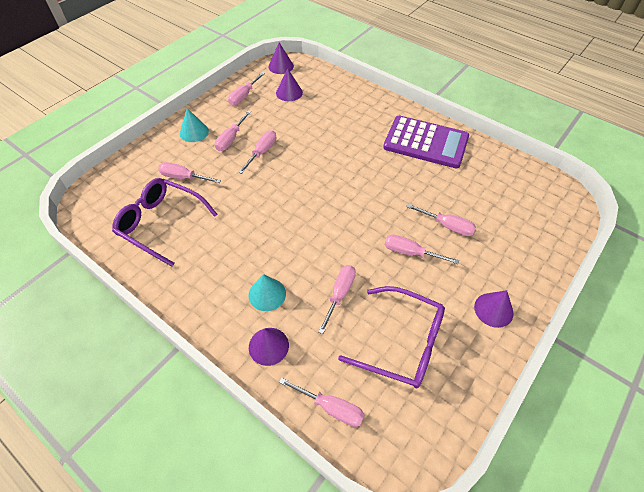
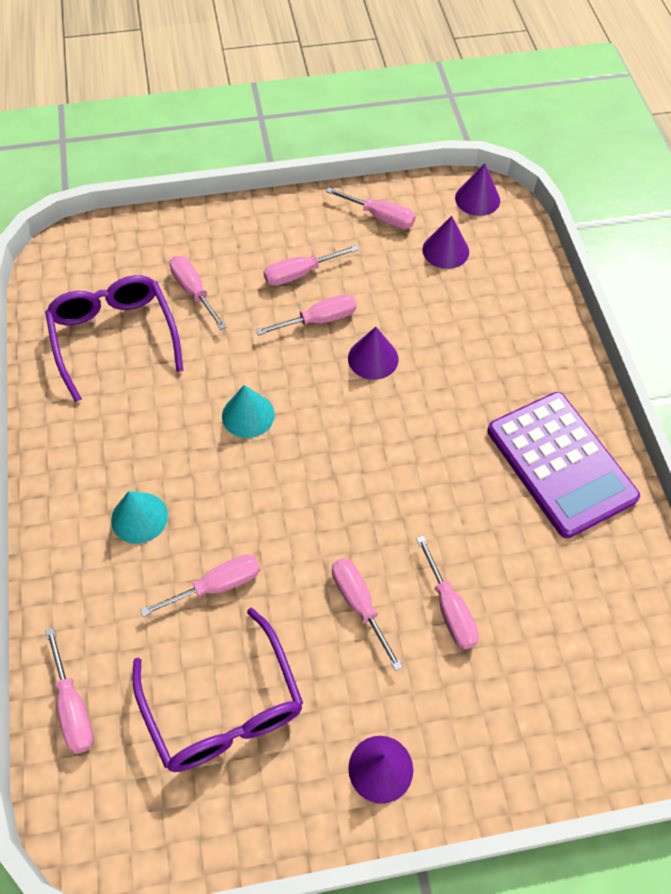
camera: 40 degrees right, 5 degrees up
(194, 132) = (265, 233): turquoise cone -> turquoise cone (248, 415)
(244, 96) = (380, 217): pink screwdriver -> pink screwdriver turned 135 degrees counterclockwise
(268, 346) = (81, 580): purple cone -> purple cone (373, 358)

